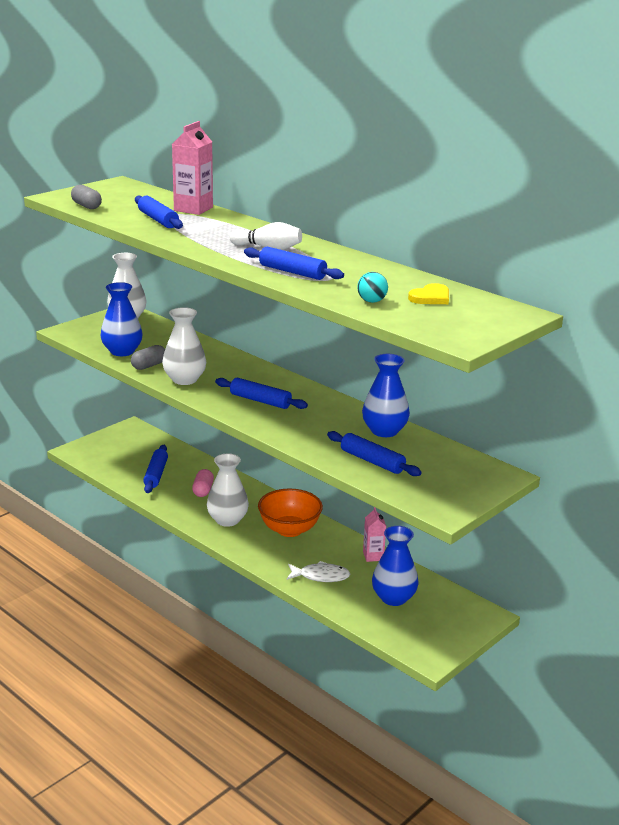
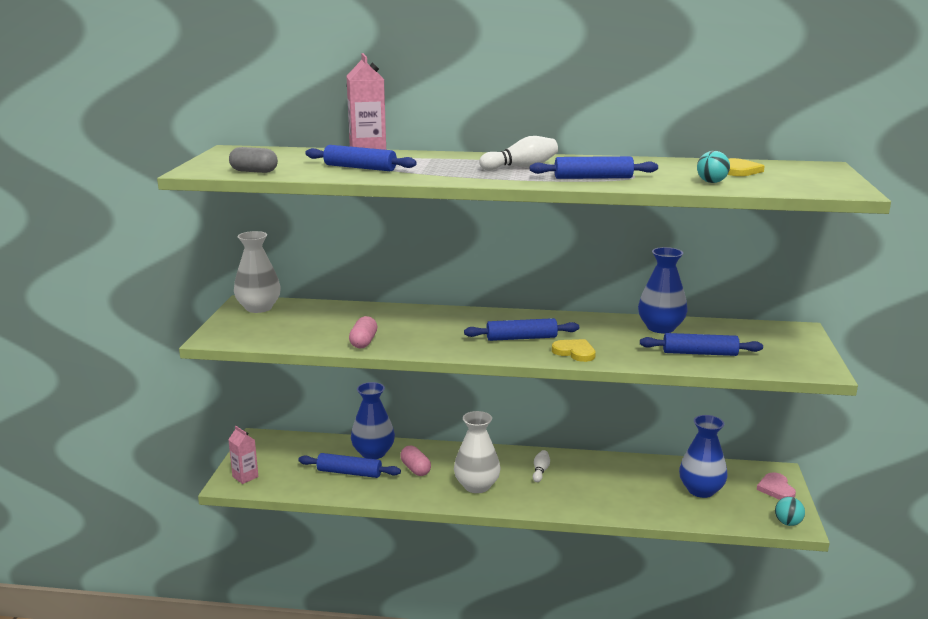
camera: 35 degrees left, 5 degrees down
(122, 351) = (312, 338): blue vase -> blue vase (373, 453)
(149, 366) = (363, 342): grey capsule -> pink capsule
(156, 474) = (349, 473): blue rolling pin -> blue rolling pin turned 45 degrees counterclockwise
(184, 379) = (421, 343): white vase -> none
(277, 425) = (575, 352): none -> yellow heart
(289, 530) = (540, 471): orange bowl -> white bowling pin
(321, 576) = (623, 499): white fish -> none
(373, 556) = (635, 464): pink carton -> pink carton (245, 477)
(424, 653) = (788, 523): none -> turquoise ball
(461, 625) = (776, 488): none -> pink heart

